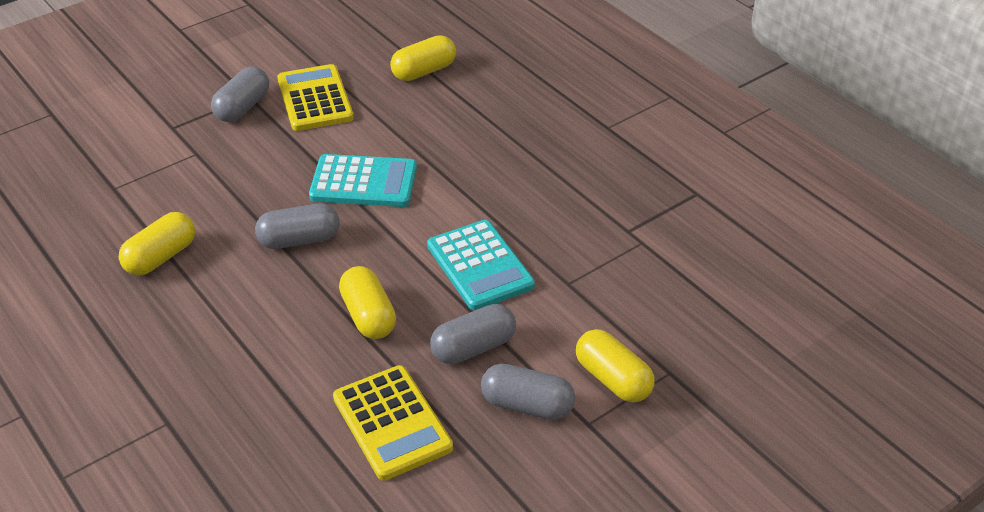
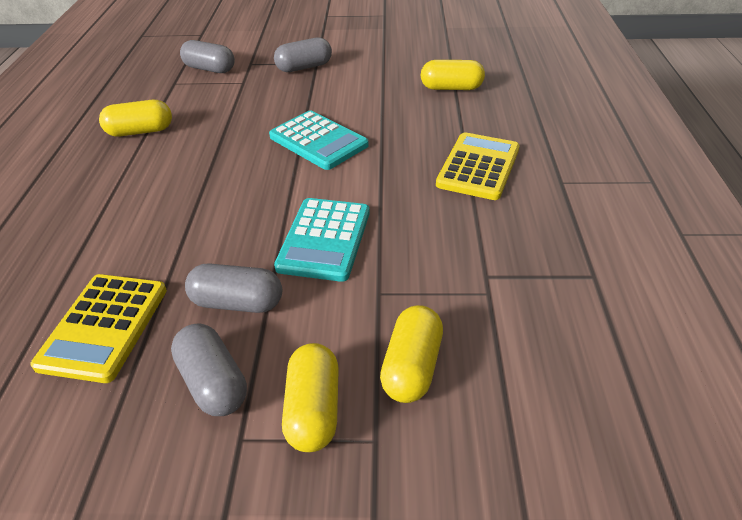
camera: 40 degrees right, 0 degrees up
(299, 240) = (229, 159): grey capsule -> grey capsule (210, 69)
(315, 99) = (354, 78): yellow calculator -> yellow calculator (478, 167)
(368, 316) = (200, 233): yellow capsule -> yellow capsule (412, 367)

